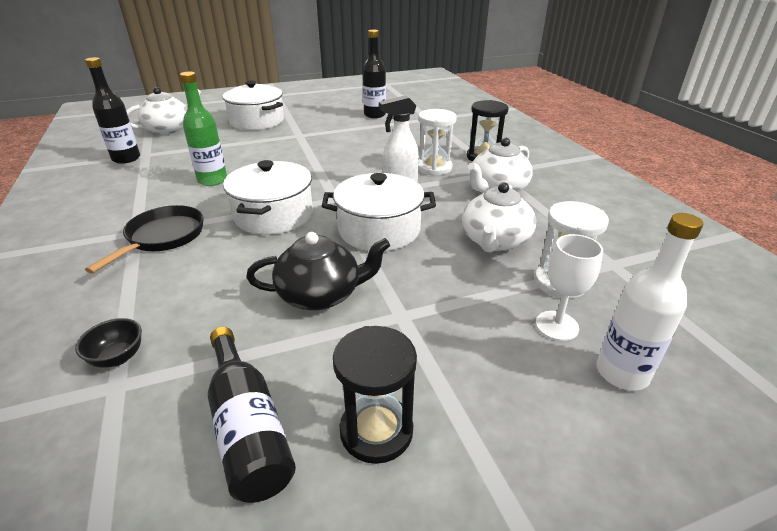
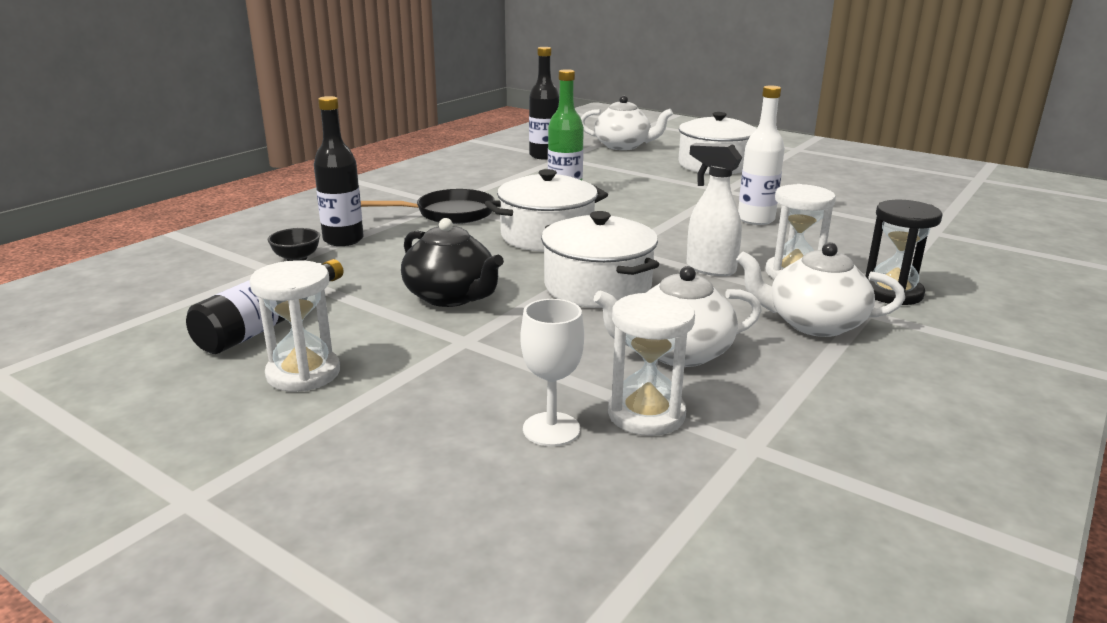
camera: 55 degrees right, 10 degrees down
(374, 115) = (865, 203): black bottle -> black bottle (343, 240)
(376, 431) = (303, 373): black hourglass -> white hourglass
(622, 373) = (510, 489): white bottle -> white bottle (756, 219)

